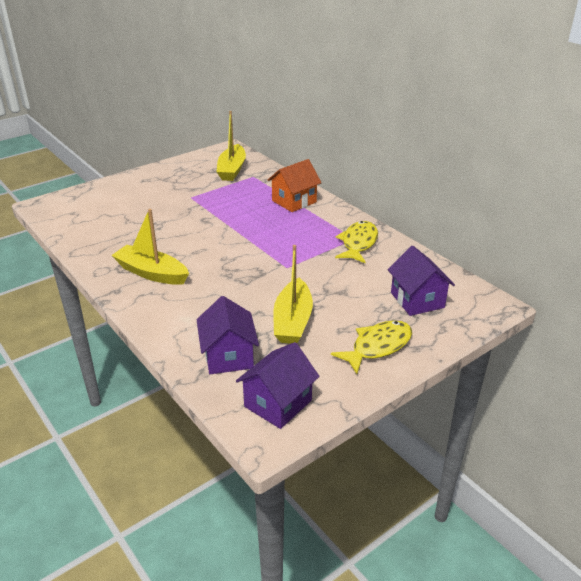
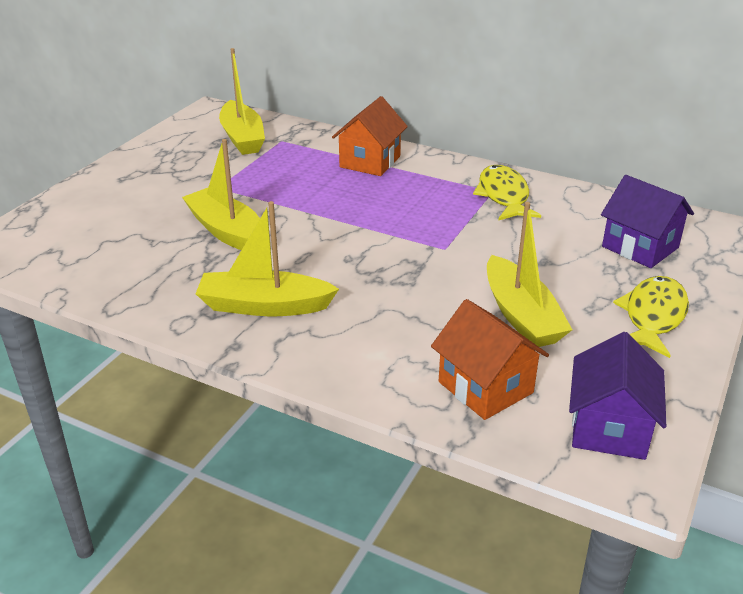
camera: 25 degrees left, 0 degrees up
(171, 225) = (227, 232): none -> yellow boat
(228, 356) = (485, 387): purple house -> orange house

